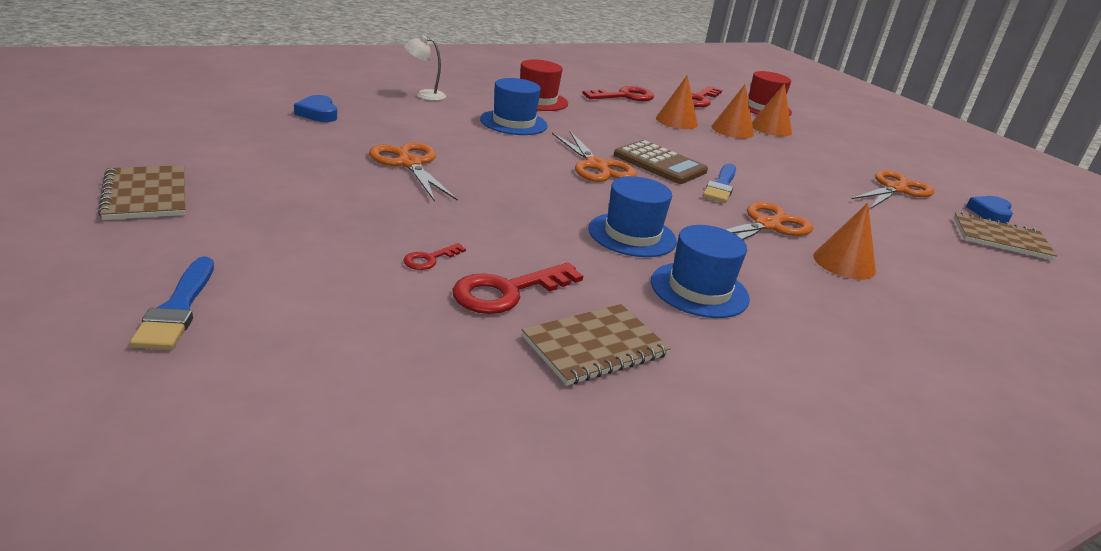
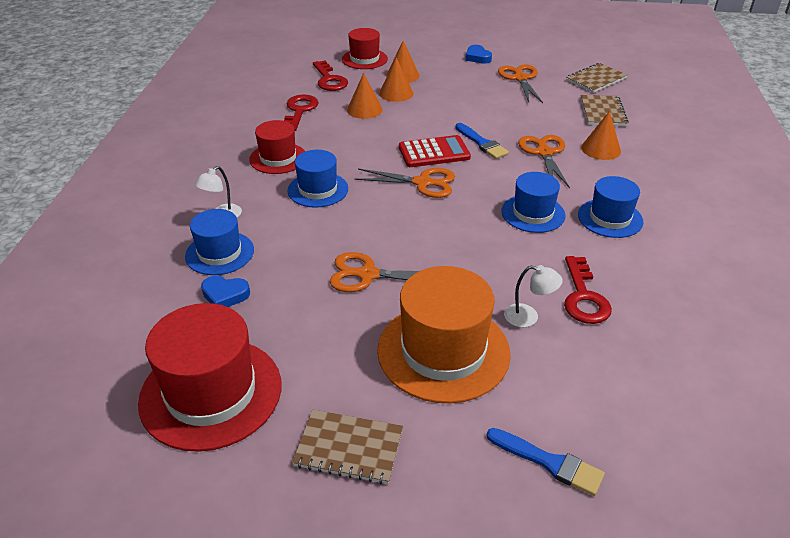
camera: 50 degrees left, 10 degrees up
(187, 129) = (211, 392): none -> red hat
(324, 218) = (443, 351): none -> orange hat
(372, 102) = (219, 253): none -> blue hat
(429, 259) = (528, 317): red key -> white lamp
(595, 346) = (655, 286): brown notebook -> brown notebook (603, 112)
(659, 163) = (434, 152): brown calculator -> red calculator
(990, 213) = (566, 64): blue heart -> blue heart (477, 57)

